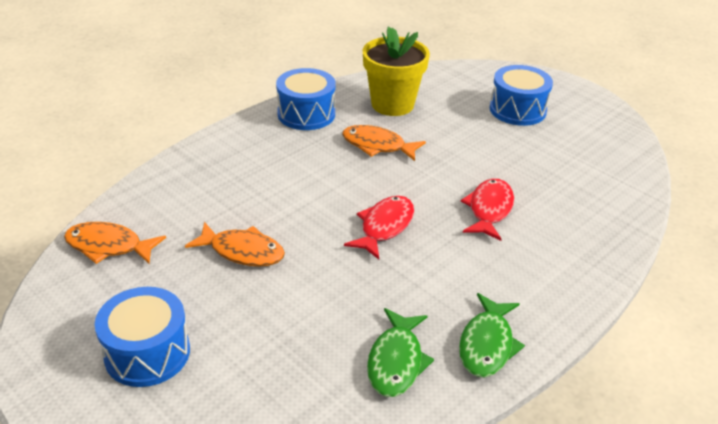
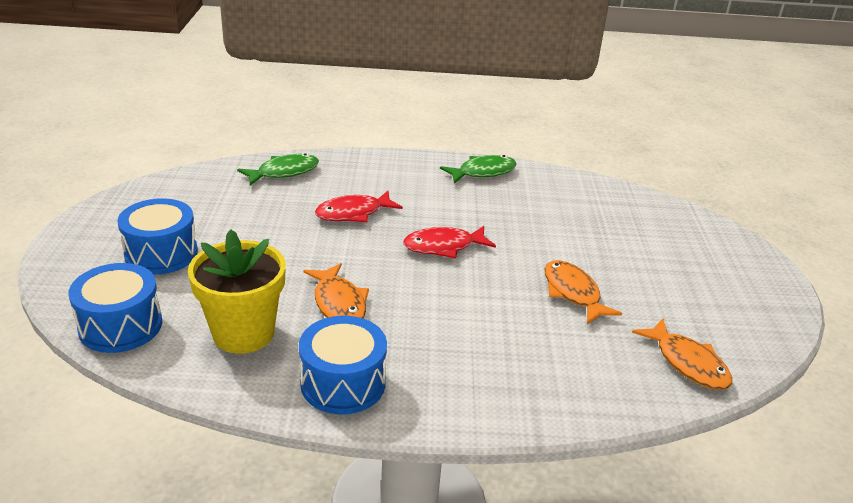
camera: 135 degrees left, 5 degrees down
(147, 353) = (698, 274): blue drum -> blue drum (120, 326)
(396, 361) = (543, 192): green fish -> green fish (284, 172)

